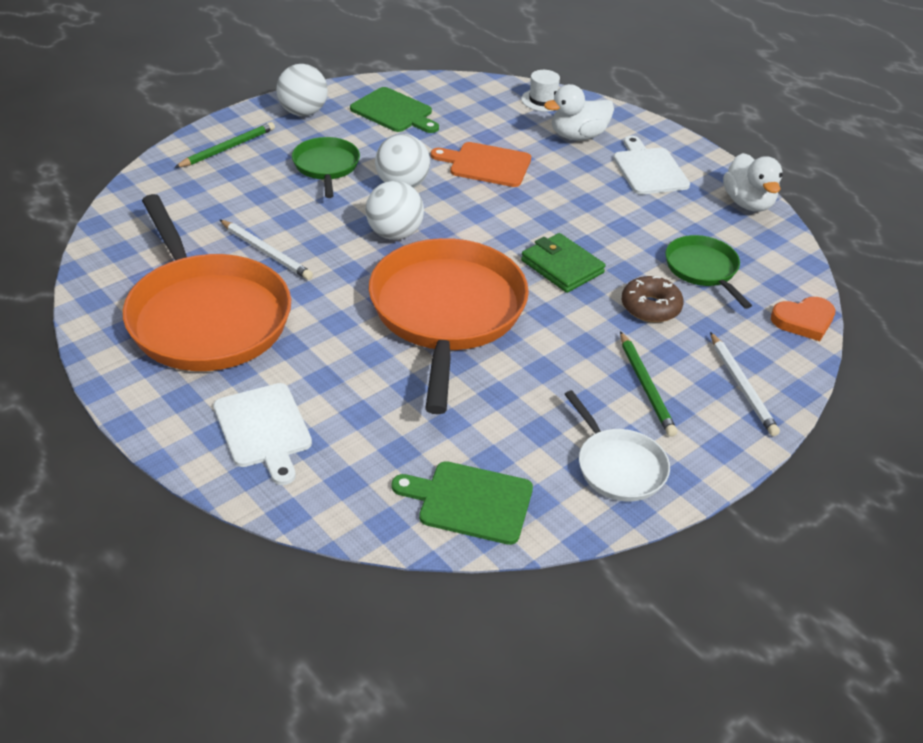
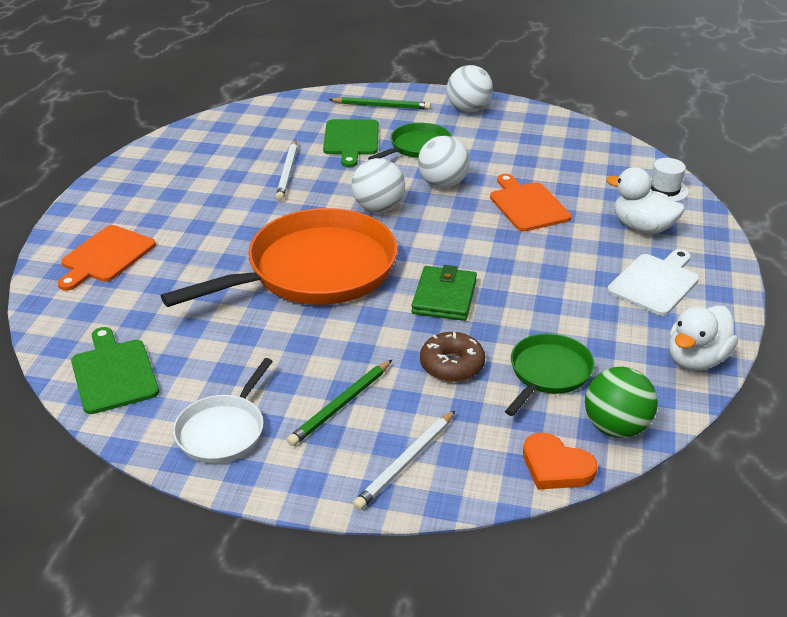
camera: 55 degrees right, 5 degrees down
(207, 317) = (193, 184): orange pan -> none
(264, 429) = (106, 256): white cutting board -> orange cutting board
(394, 112) = (530, 139): green cutting board -> green cutting board (351, 140)
(786, 274) = (616, 427): none -> green ball

